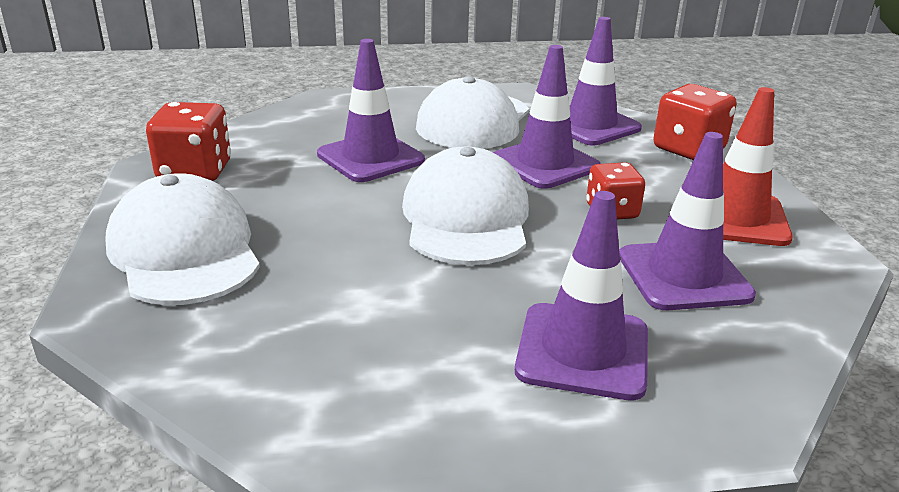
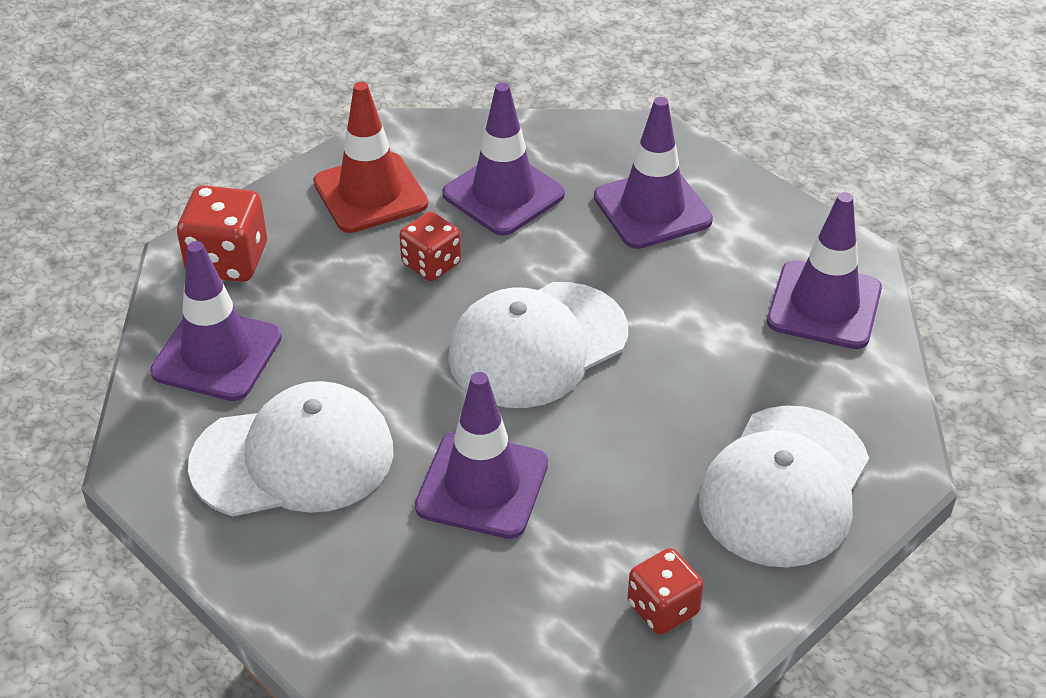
camera: 125 degrees left, 15 degrees up
(195, 172) = (663, 608): red dice -> red dice, size x0.66
(545, 164) = (365, 346): purple traffic cone -> purple traffic cone (824, 305)

